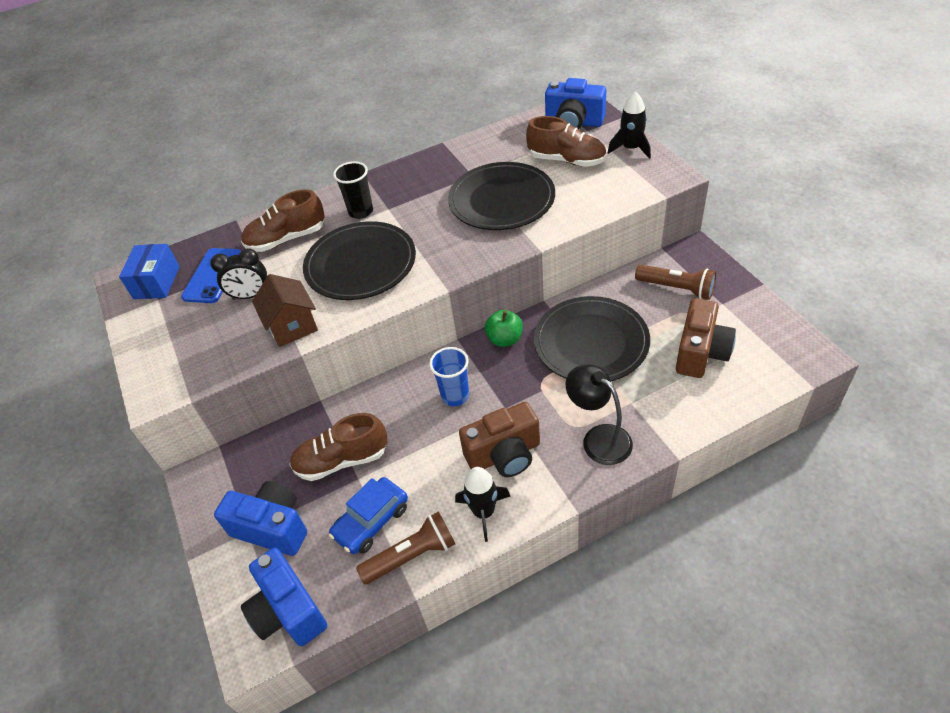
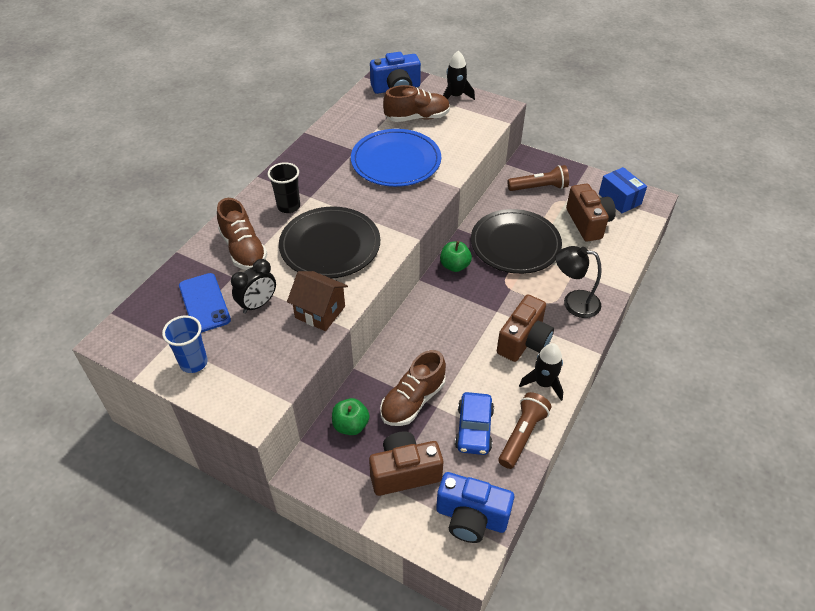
camera: 40 degrees left, 0 degrees up
(156, 282) = (152, 329): blue box -> blue box (619, 199)
(269, 454) = (351, 425): none -> green apple
(272, 528) = (404, 472): blue camera -> brown camera
(286, 239) = (243, 250): brown shoe -> brown shoe turned 60 degrees counterclockwise
(455, 396) = (455, 319): blue cup -> blue cup (193, 363)
(501, 200) = (396, 161): black plate -> blue plate

